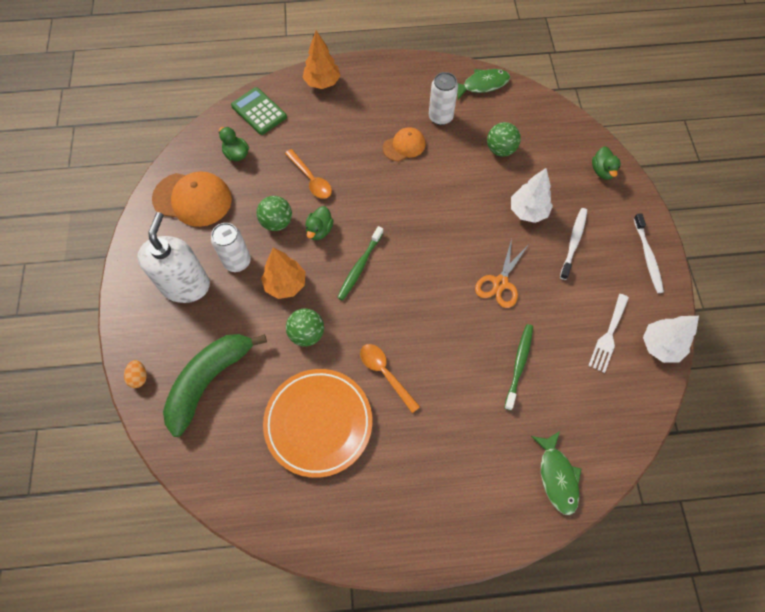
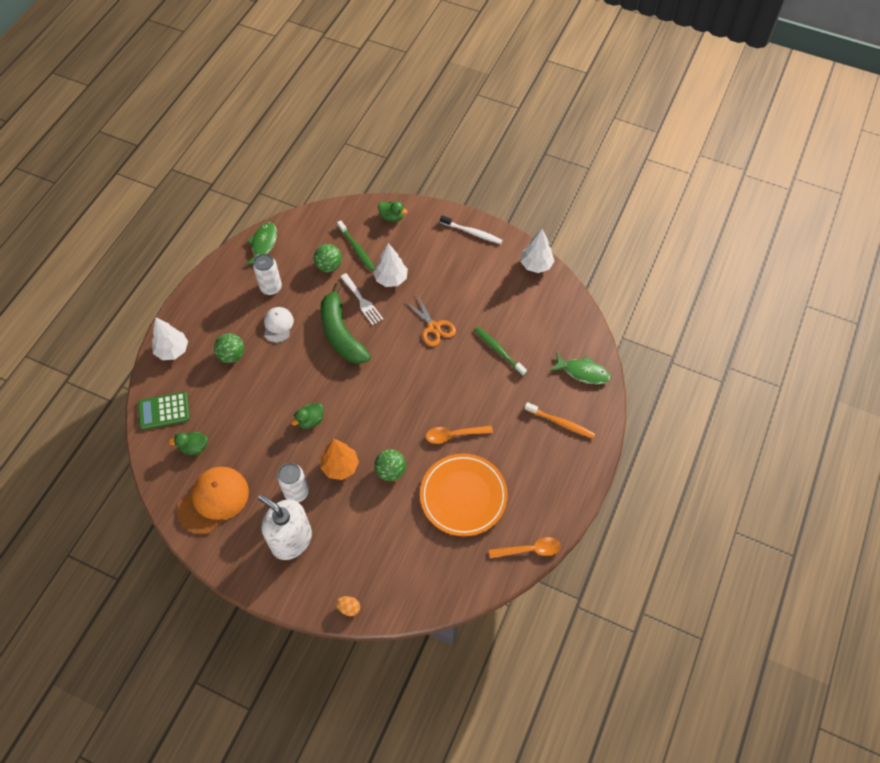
camera: 60 degrees left, 5 degrees down
(209, 381) = (384, 557): green banana -> green banana (341, 333)
(277, 222) = (281, 447): green ball -> green ball (232, 355)
(311, 179) = (260, 404): orange spoon -> orange spoon (529, 550)
(319, 230) = (310, 421): green duck -> green duck turned 90 degrees clockwise
(322, 83) = (172, 350): orange tree -> white tree
(359, 267) = (360, 409): green toothbrush -> green toothbrush (357, 249)
(404, 146) = (278, 325): orange cap -> white cap
(473, 485) = (561, 423): none -> orange toothbrush
(573, 242) = (433, 267): white toothbrush -> none
(608, 336) = (511, 288): white fork -> white fork (362, 301)

